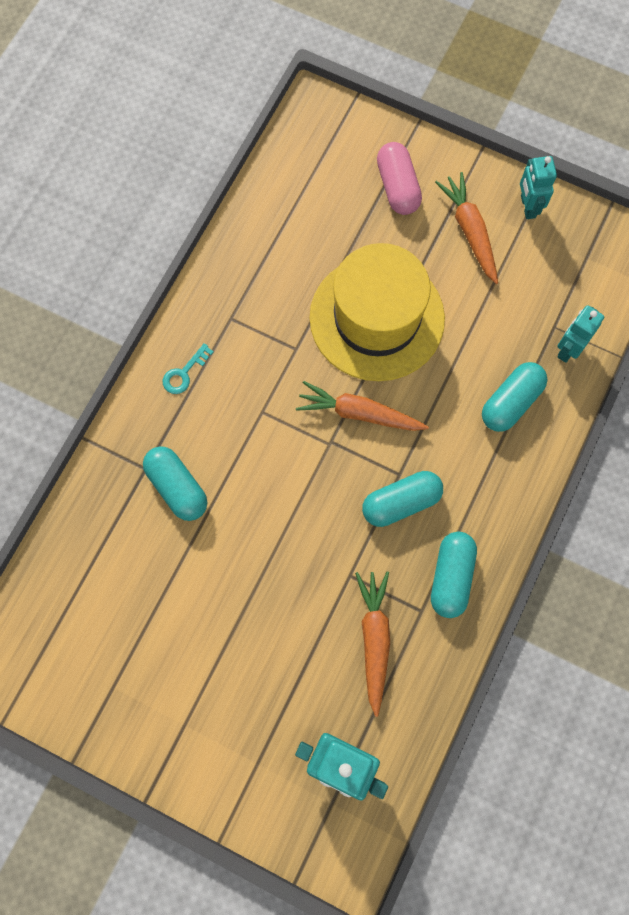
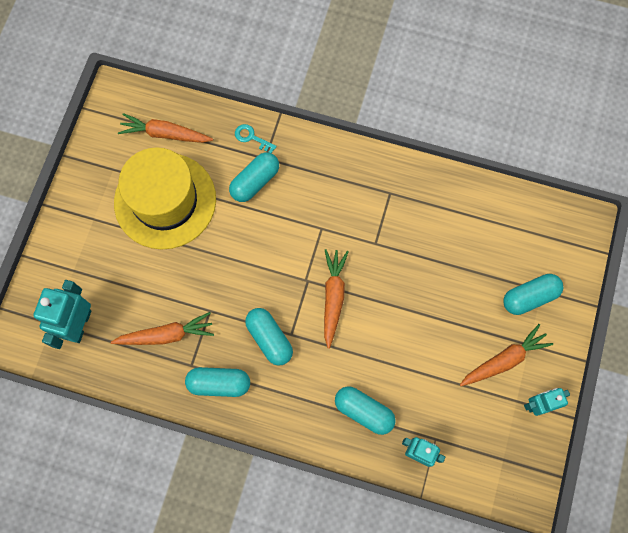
camera: 80 degrees right, 0 degrees up
(75, 603) = (165, 134): none -> orange carrot
(184, 373) = (340, 169): turquoise key -> turquoise key (251, 137)
(377, 318) = (413, 298): yellow hat -> yellow hat (165, 201)
(397, 187) = (529, 297): pink capsule -> turquoise capsule

